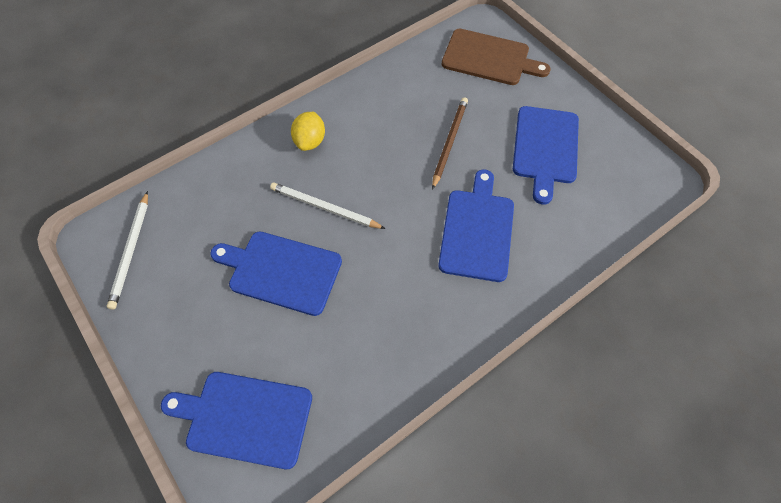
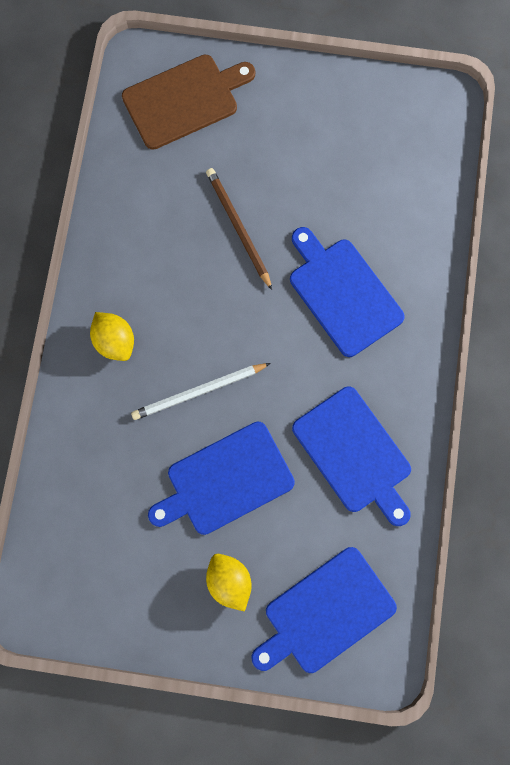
camera: 45 degrees left, 15 degrees up
(131, 251) = (80, 588): white pencil -> none
(212, 333) = (229, 581): none -> yellow lemon
(545, 148) = (323, 159): blue cutting board -> blue cutting board (354, 454)

